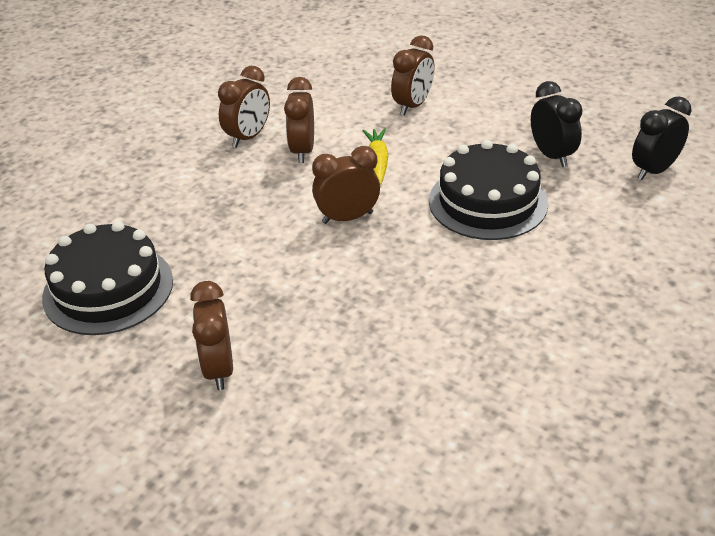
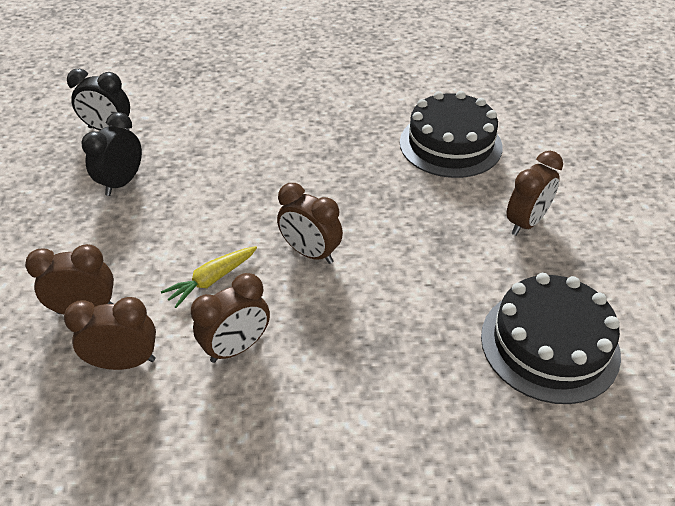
camera: 130 degrees left, 5 degrees up
(248, 137) = (248, 415): brown clock -> brown clock (125, 362)
(488, 202) = (218, 188): black cake -> black cake (450, 144)

